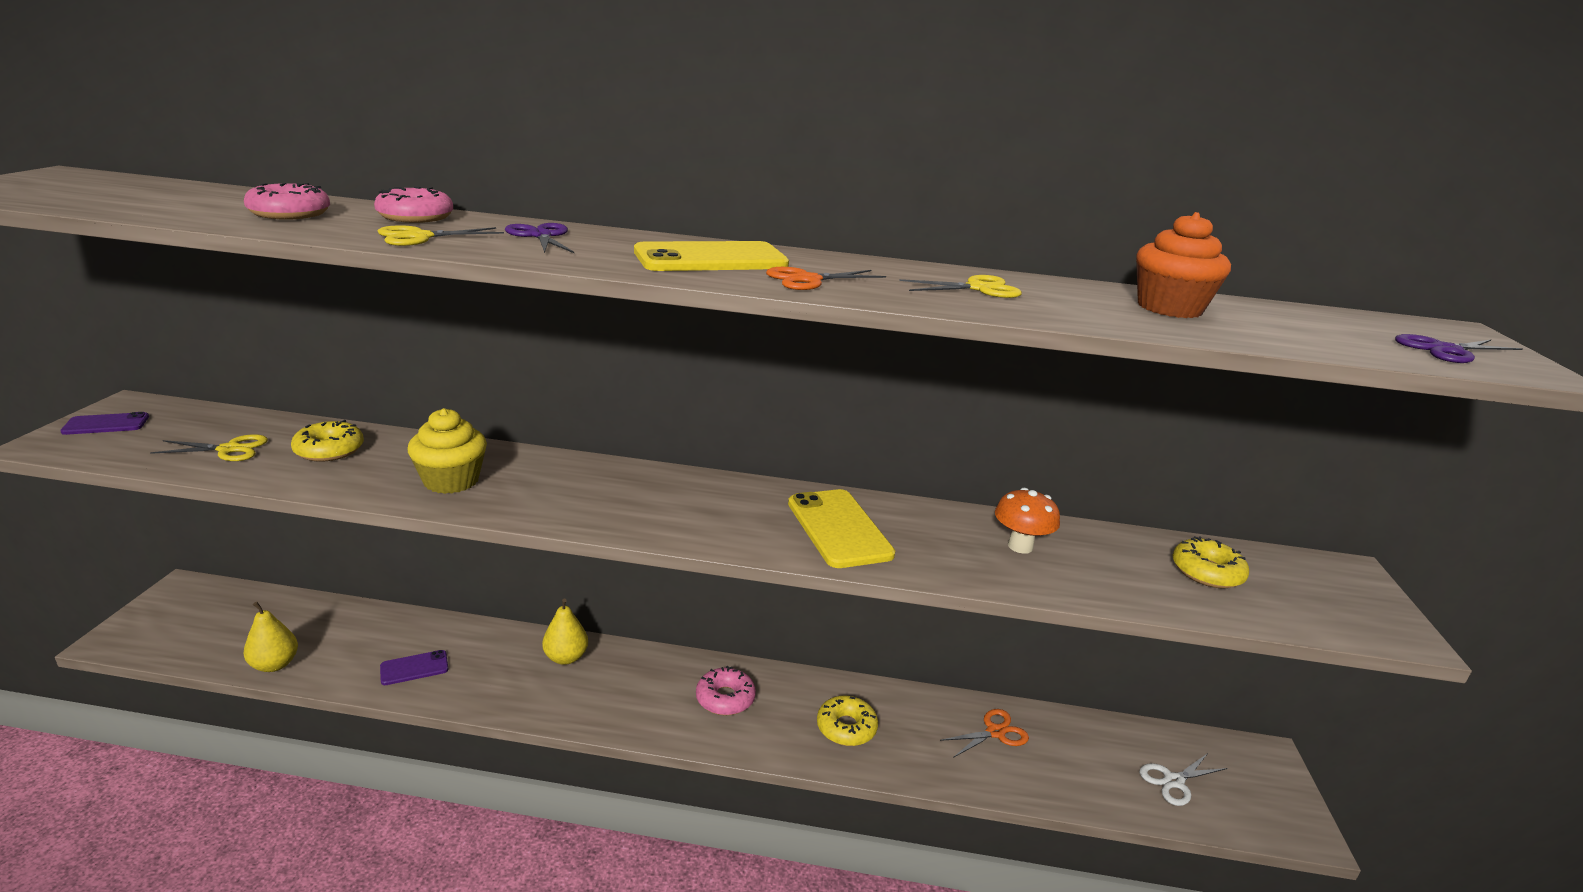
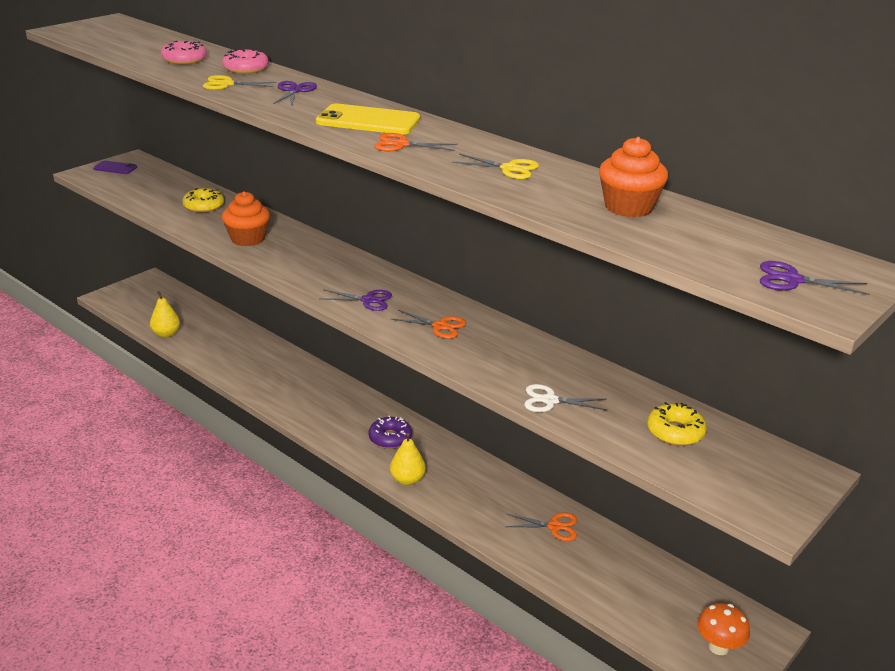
camera: 35 degrees right, 5 degrees up
(229, 449) = (157, 195): yellow scissors -> none
(414, 668) = (231, 359): purple phone -> none
(451, 481) = (247, 239): yellow cupcake -> orange cupcake
(566, 657) = (316, 382): yellow pear -> yellow pear (407, 479)
(715, 521) = (368, 300): none -> purple scissors
(725, 698) = (390, 438): pink donut -> purple donut
(839, 528) = (440, 326): yellow phone -> orange scissors
(846, 728) = (451, 483): yellow donut -> none
(1020, 546) = (552, 373): orange mushroom -> orange mushroom (718, 647)
(1173, 781) = (659, 608): white scissors -> white scissors (550, 400)

